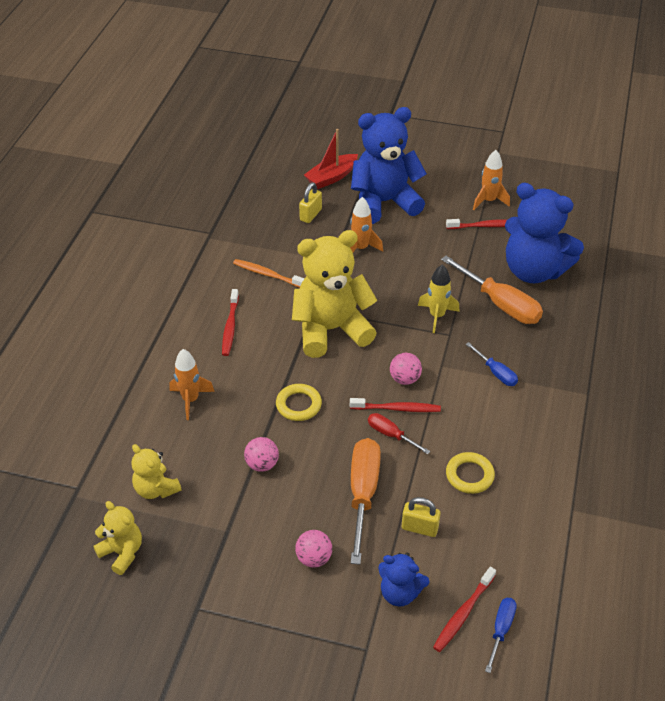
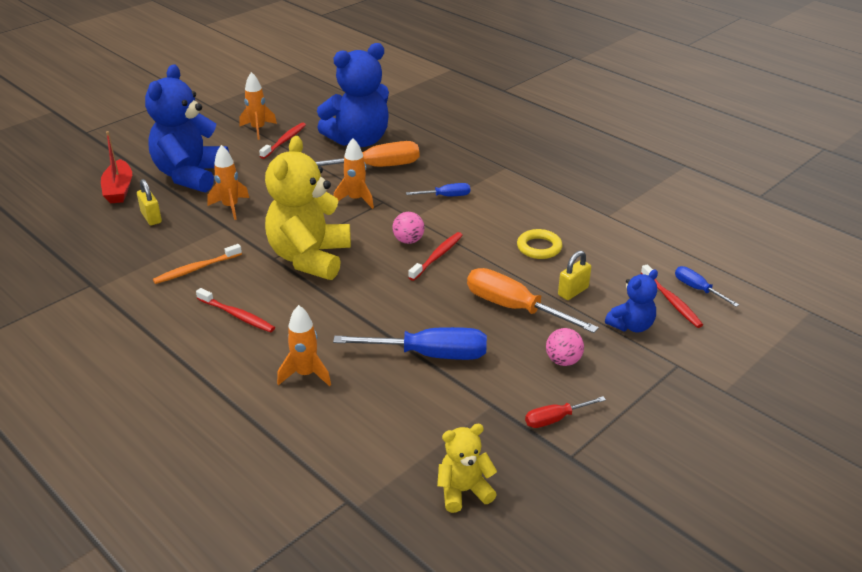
camera: 60 degrees left, 10 degrees down
(156, 489) = (400, 438): yellow teddy bear -> none
(262, 464) = (431, 355): pink ball -> blue screwdriver
(298, 405) = (380, 308): yellow ring -> none
(390, 434) = (462, 270): red screwdriver -> red screwdriver (554, 419)
(437, 316) = (356, 200): yellow rocket -> orange rocket

